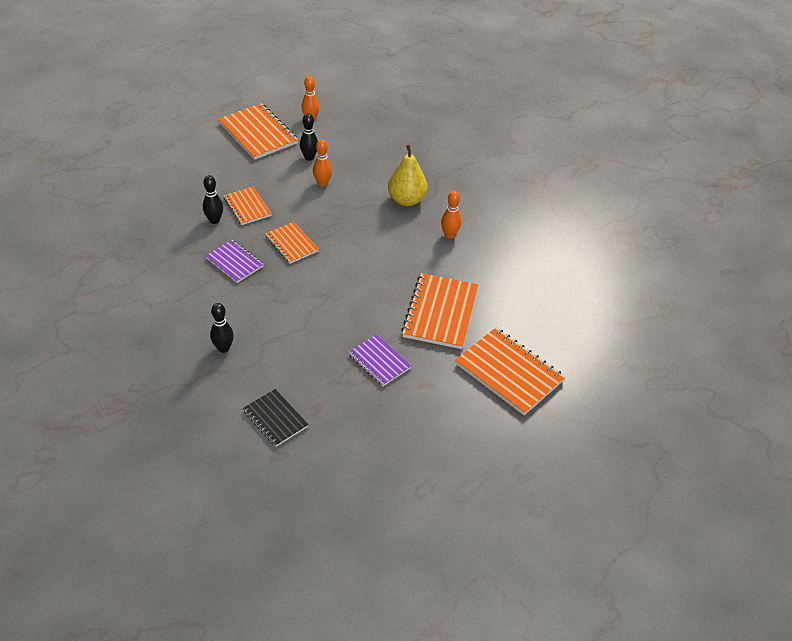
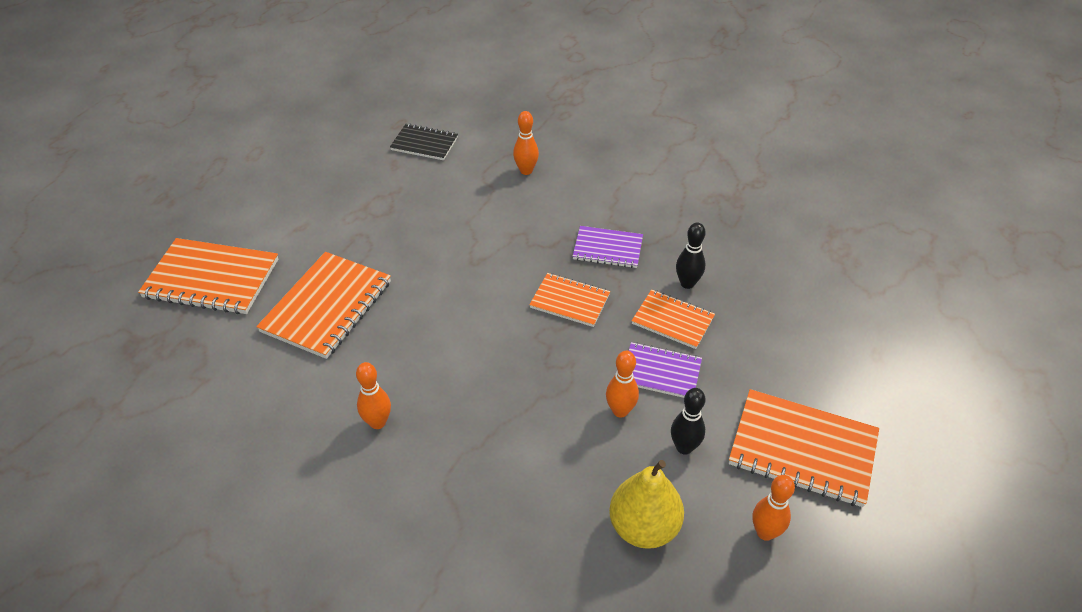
camera: 150 degrees right, 0 degrees up
(223, 348) = (526, 171): black bowling pin -> orange bowling pin
(379, 361) = (363, 227): purple notebook -> purple notebook (660, 372)
(406, 200) = (479, 450): yellow pear -> yellow pear (643, 527)
(440, 313) = (327, 306): orange notebook -> orange notebook turned 45 degrees clockwise

